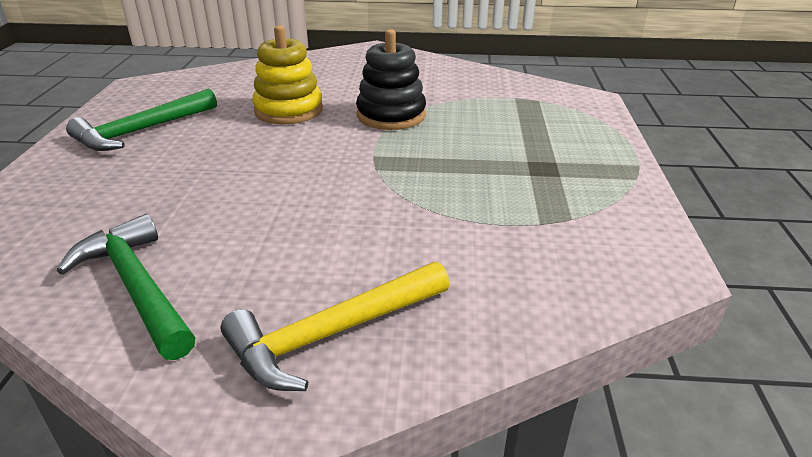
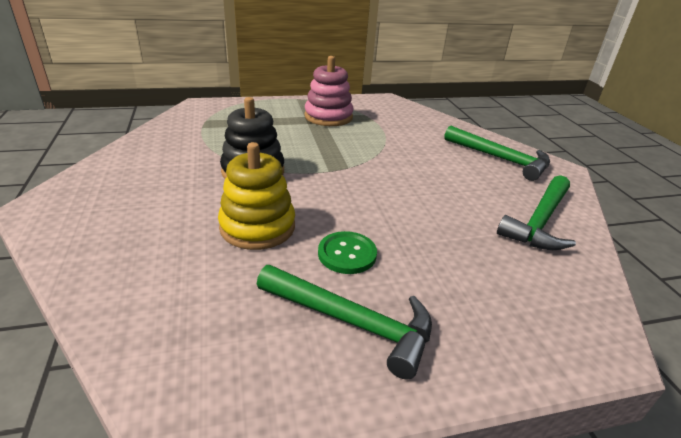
camera: 110 degrees left, 0 degrees up
(215, 141) = (347, 254): none -> green button
(333, 334) = (500, 159): yellow hammer -> green hammer
(554, 181) = (328, 117): none -> pink stacking toy

